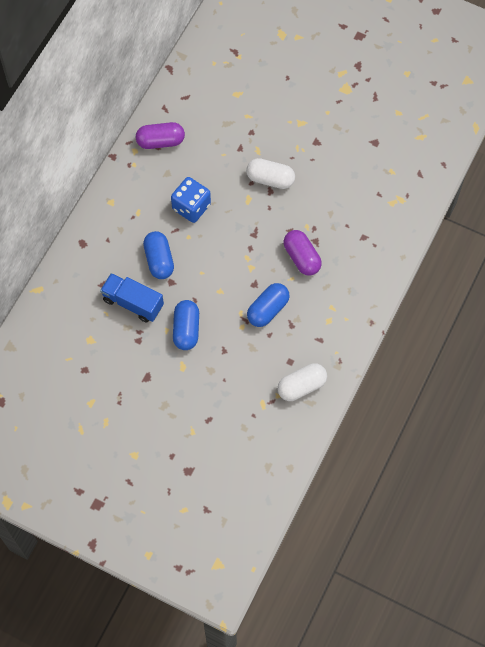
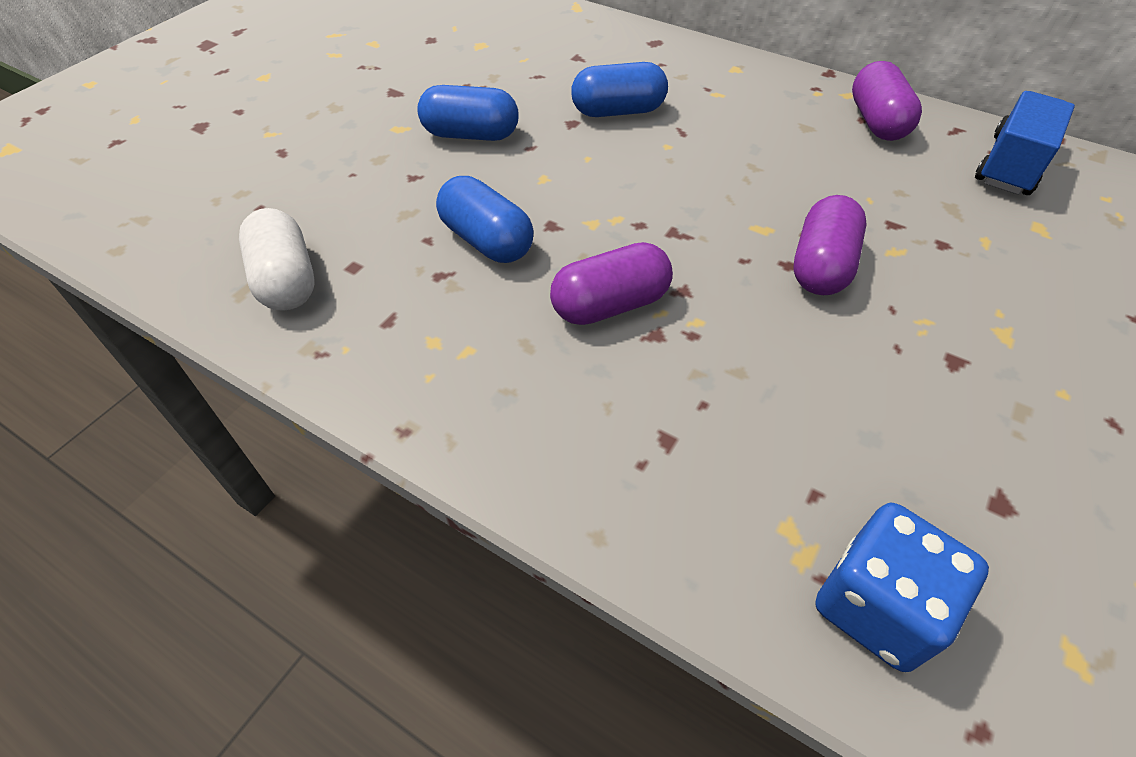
camera: 95 degrees right, 15 degrees down
(133, 303) = (537, 83): blue truck -> blue truck (1010, 165)
(191, 207) = (734, 151): blue dice -> blue dice (876, 606)
(270, 179) = (821, 266): white capsule -> purple capsule

